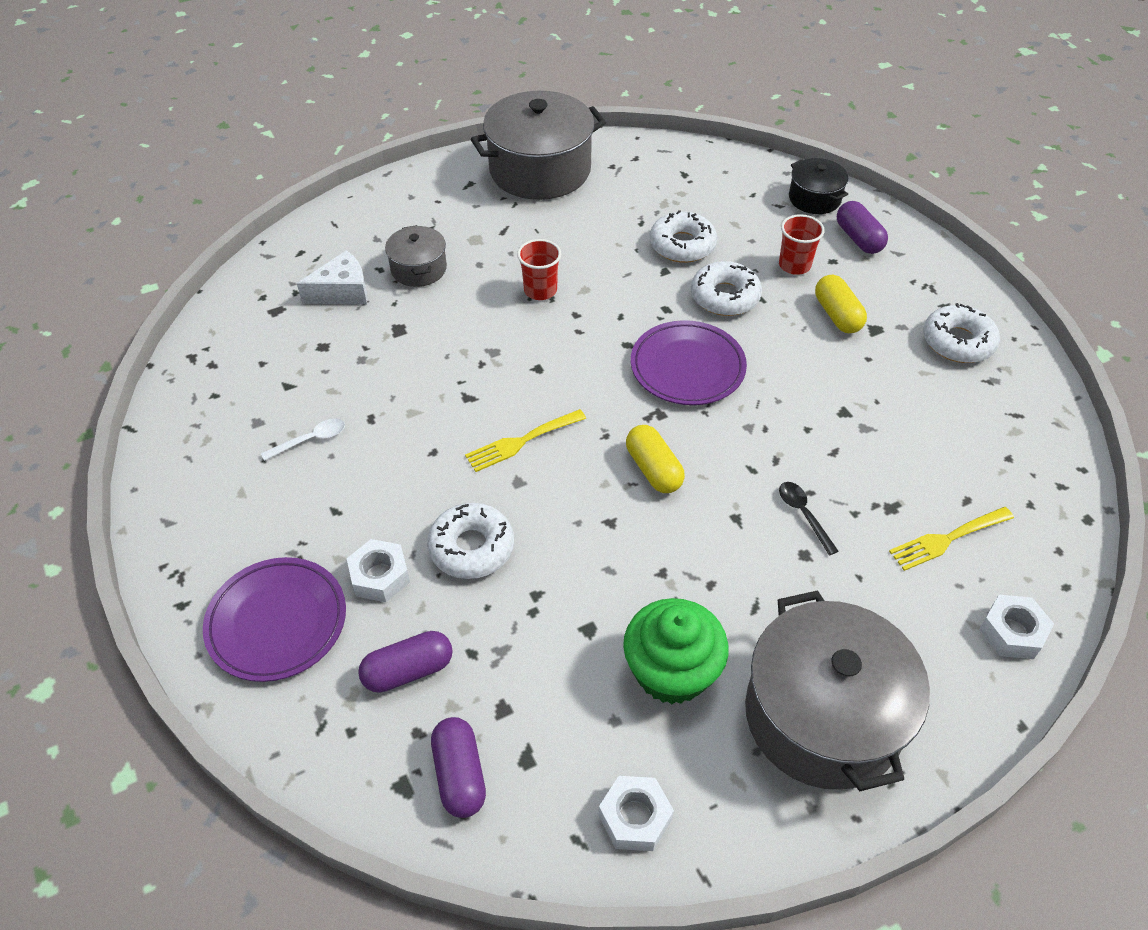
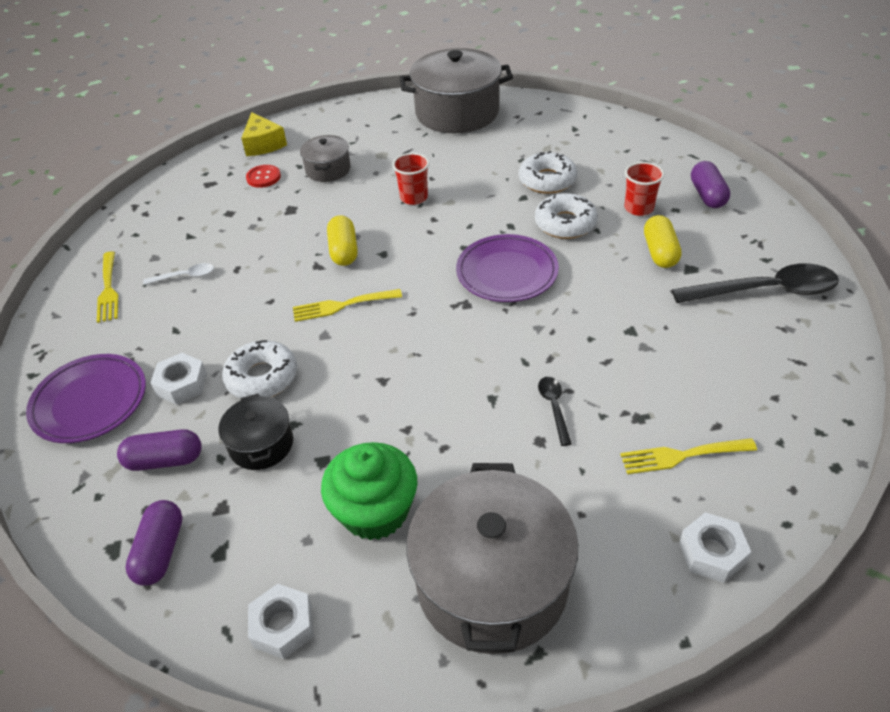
camera: 20 degrees right, 5 degrees down
(220, 475) = (108, 290): none -> yellow fork
(318, 245) = (263, 144): none -> yellow cheese
(342, 291) = (263, 177): white cheese -> red button
(653, 469) = (439, 346): yellow capsule -> yellow capsule (344, 251)
(814, 198) = (680, 160): black pot -> black pot (261, 444)
(958, 342) = (766, 291): white donut -> black spoon

